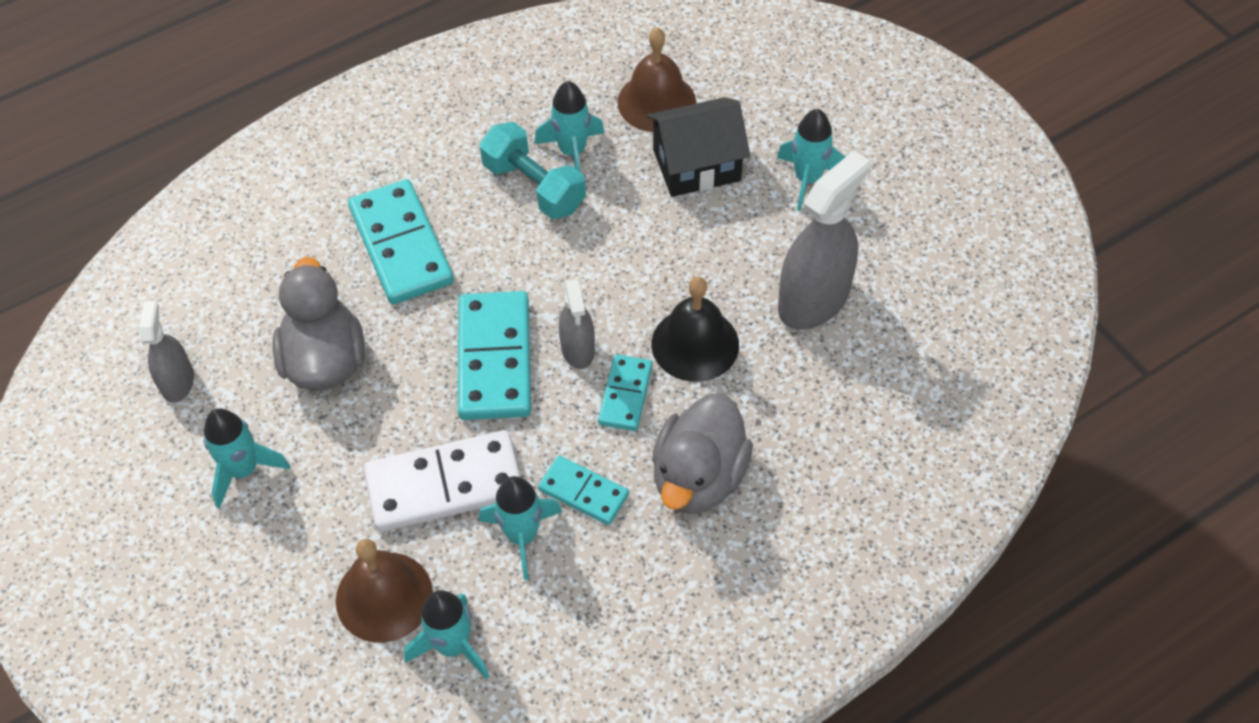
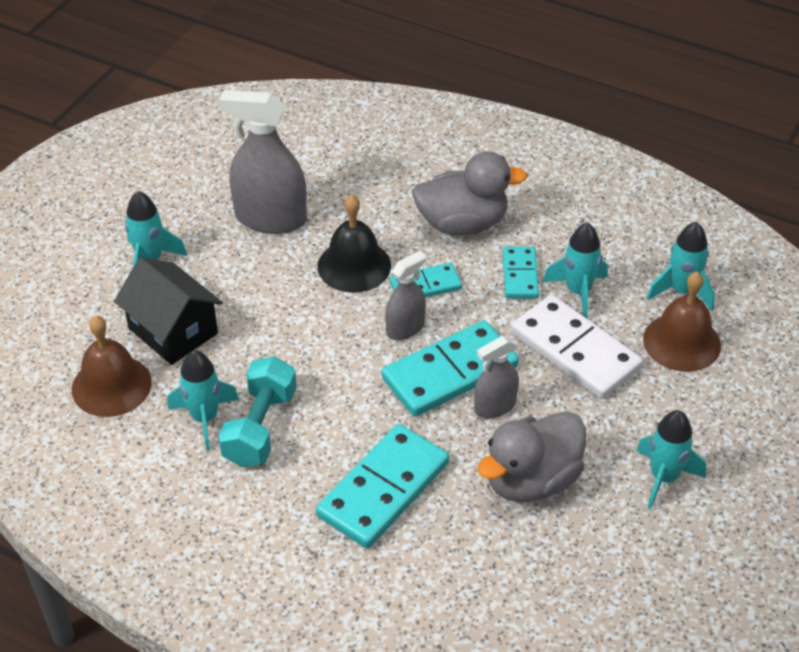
camera: 120 degrees left, 10 degrees down
(177, 382) = (629, 573): grey spray bottle -> grey spray bottle (495, 406)

